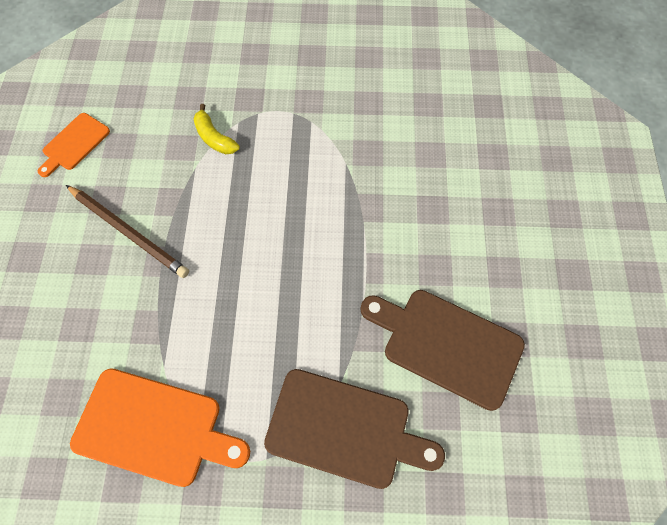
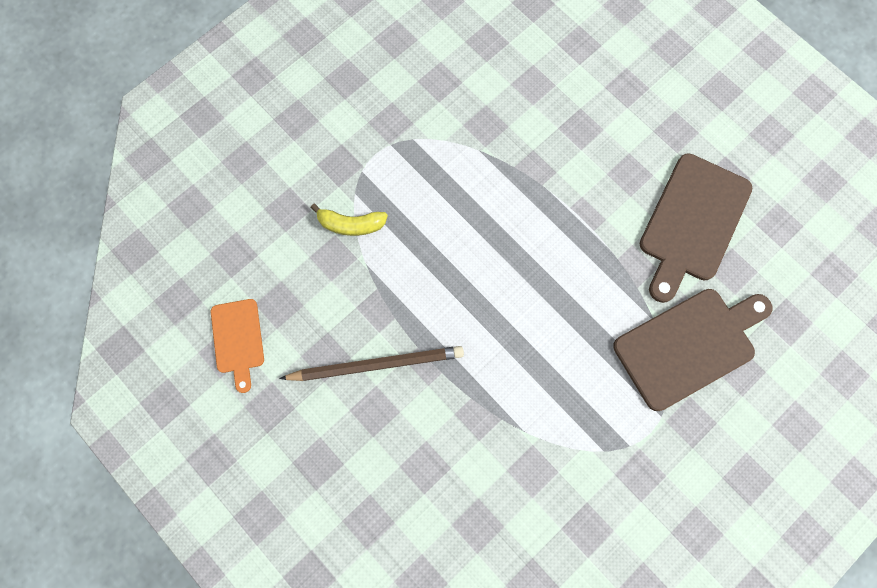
camera: 45 degrees left, 10 degrees up
(154, 428) = (566, 476): orange cutting board -> none
(446, 345) = (692, 222): brown cutting board -> brown cutting board turned 45 degrees counterclockwise

